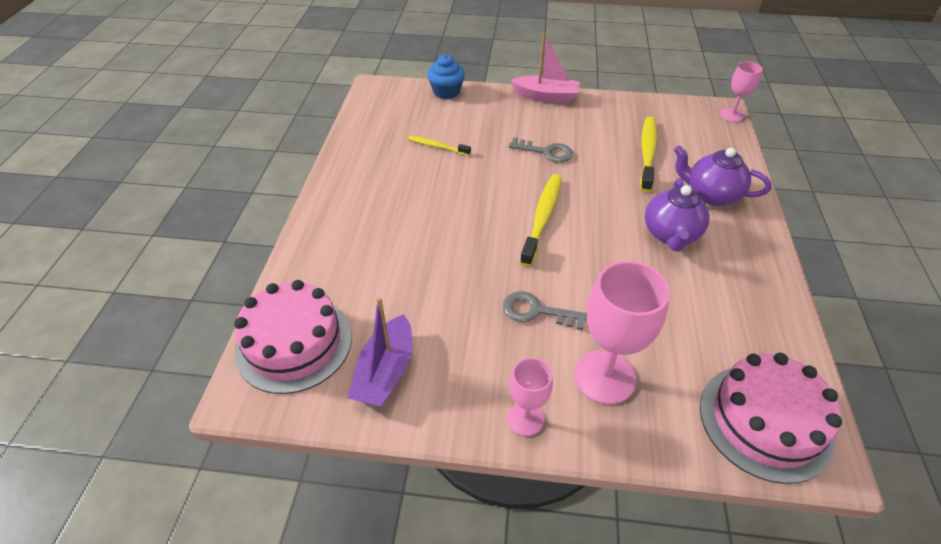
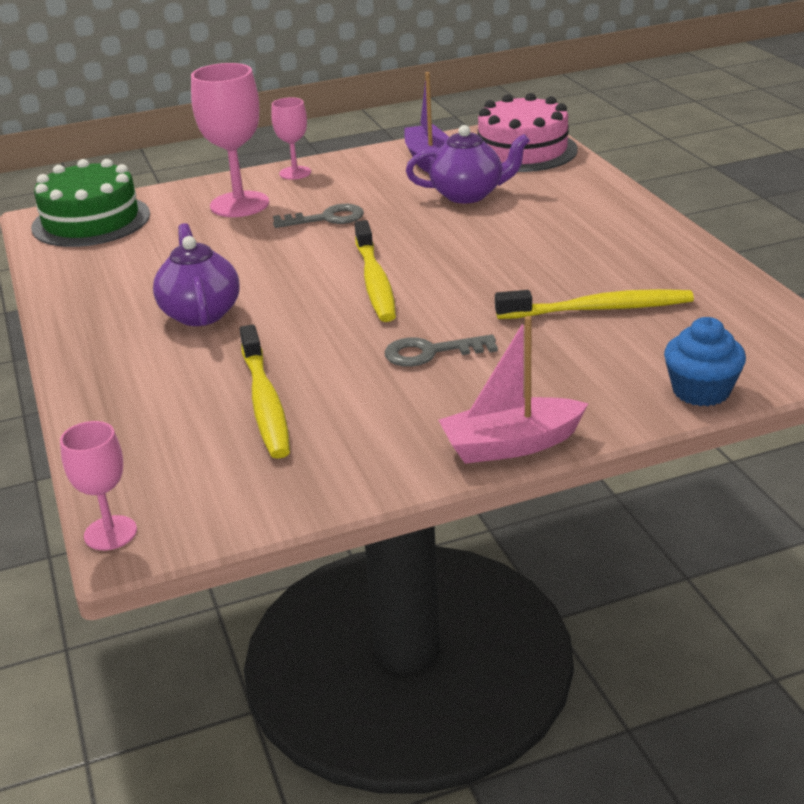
camera: 155 degrees right, 15 degrees down
(437, 146) = (599, 309): yellow toothbrush -> yellow toothbrush, size x1.74
(711, 195) = (148, 374): purple teapot -> purple teapot (468, 195)
(765, 421) = (91, 221): pink cake -> green cake

